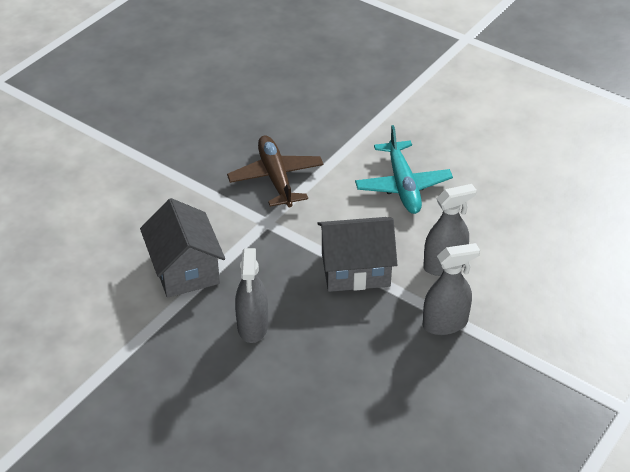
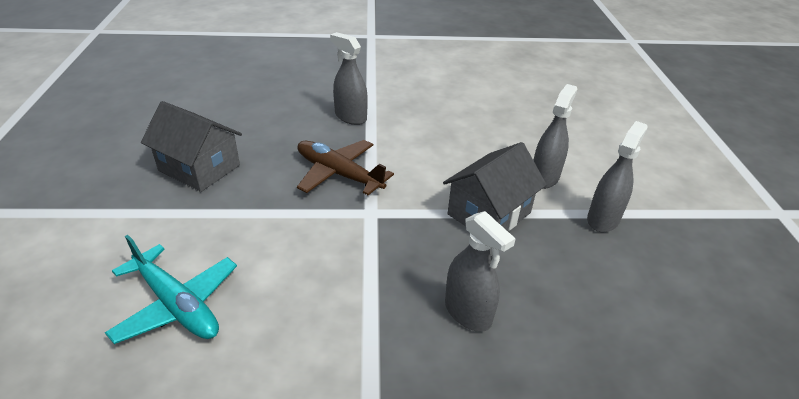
camera: 40 degrees left, 5 degrees down
(185, 269) = (341, 295): grey house -> grey house (199, 168)
(342, 128) = (350, 117): none -> grey spray bottle
(403, 185) = (444, 137): turquoise plane -> turquoise plane (177, 304)

